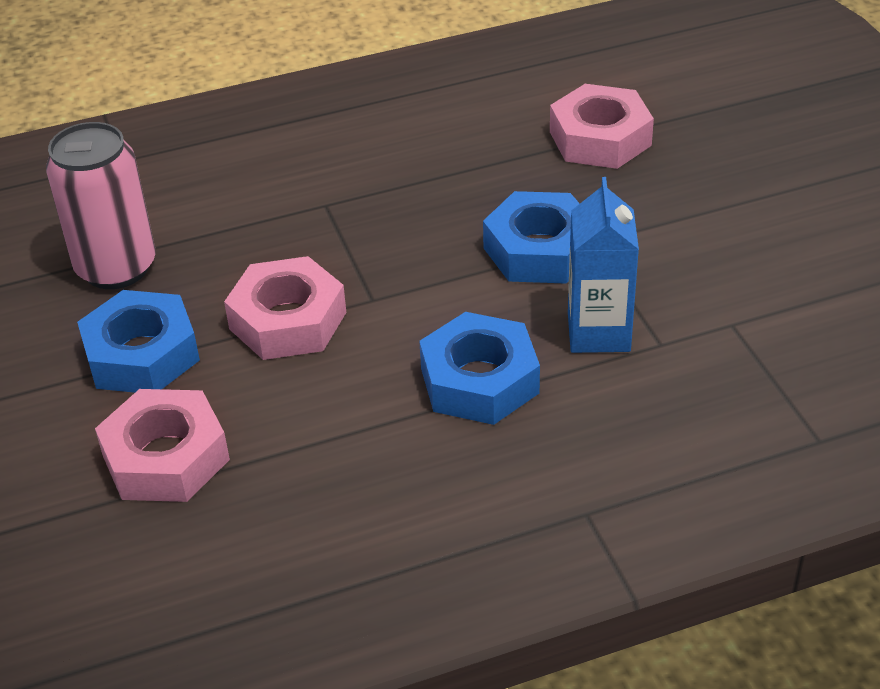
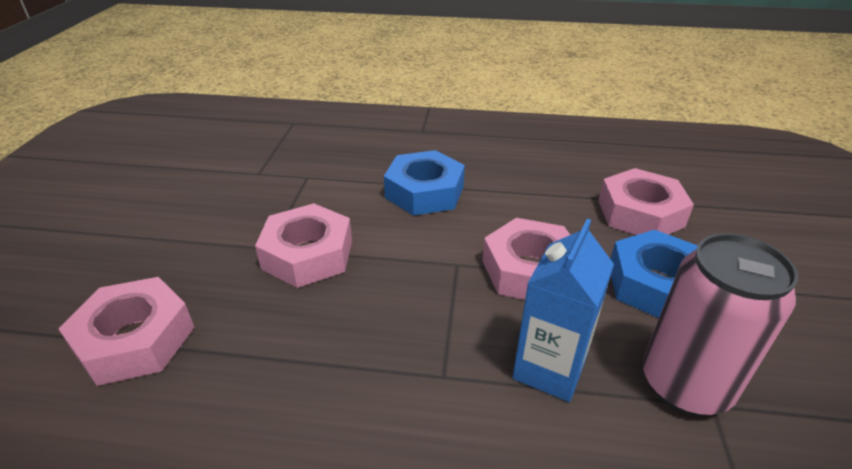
camera: 155 degrees left, 5 degrees down
(539, 250) = (307, 254): blue nut -> pink nut
(598, 332) = (332, 193): blue carton -> blue carton (549, 369)

